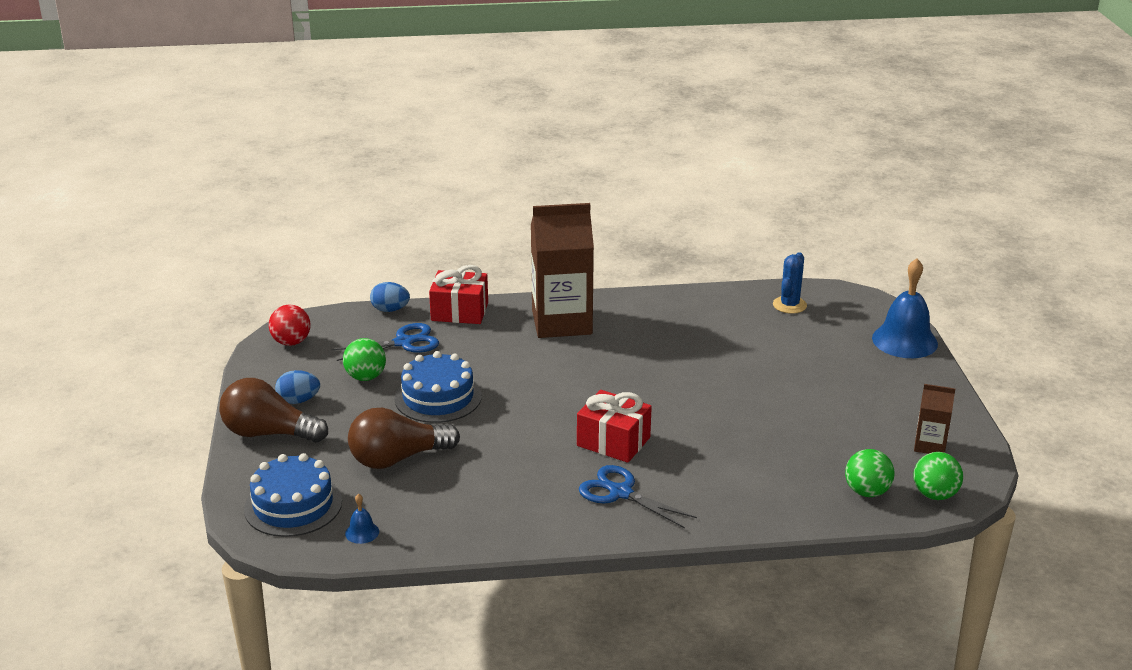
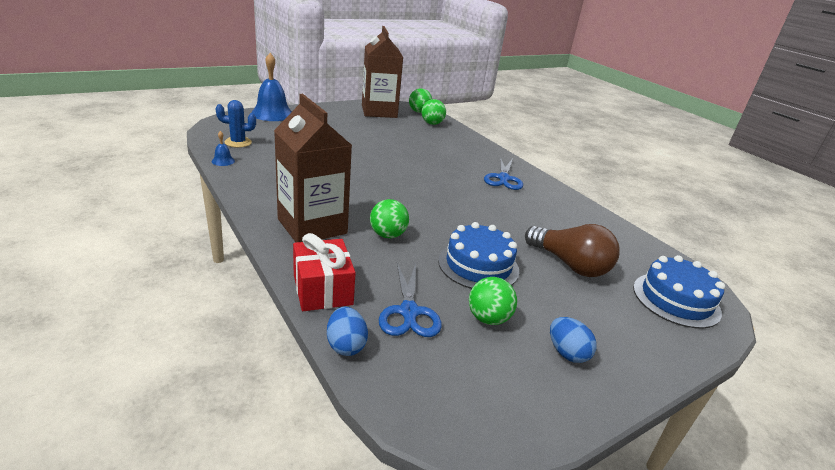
camera: 120 degrees left, 0 degrees up
(269, 433) = (629, 353): brown light bulb -> none
(291, 342) = (475, 412): red ball -> none
(362, 532) = (652, 258): blue bell -> blue bell (223, 161)
(403, 343) = (409, 312): blue scissors -> blue scissors turned 135 degrees counterclockwise
(522, 360) = (387, 235): none -> green ball
(613, 441) = (458, 185): red gift -> none
(930, 445) = (379, 111): brown carton -> brown carton, size x2.10

